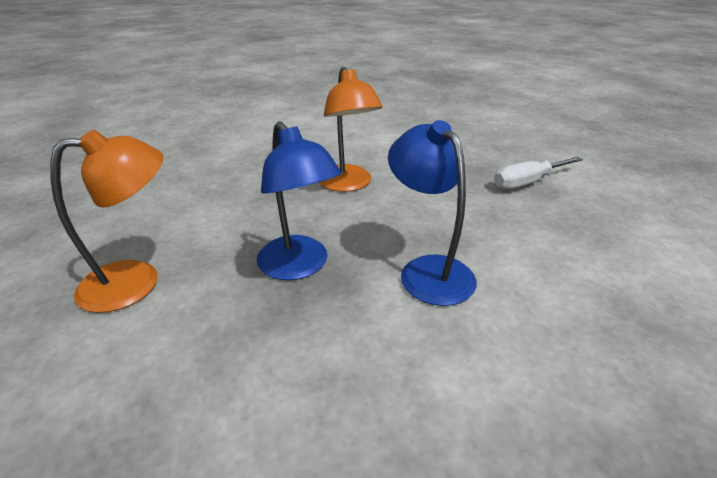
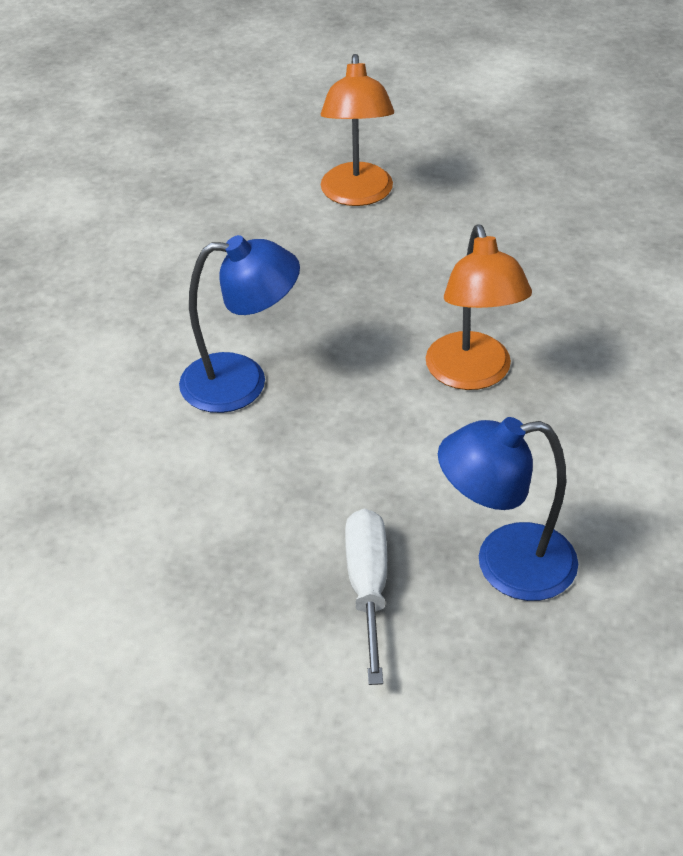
camera: 115 degrees right, 10 degrees up
(299, 267) = (311, 293): blue lamp -> blue lamp (505, 564)
(348, 184) = (472, 375): orange lamp -> orange lamp turned 105 degrees counterclockwise

